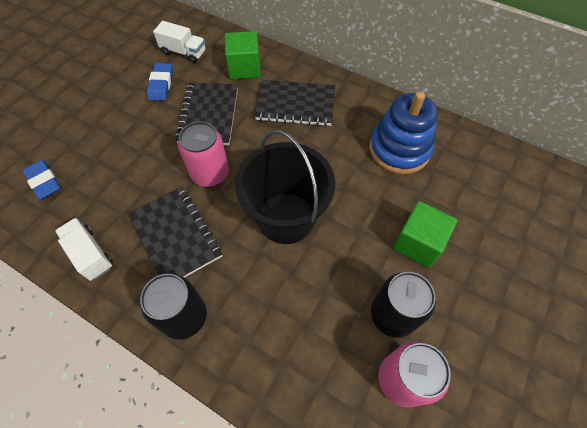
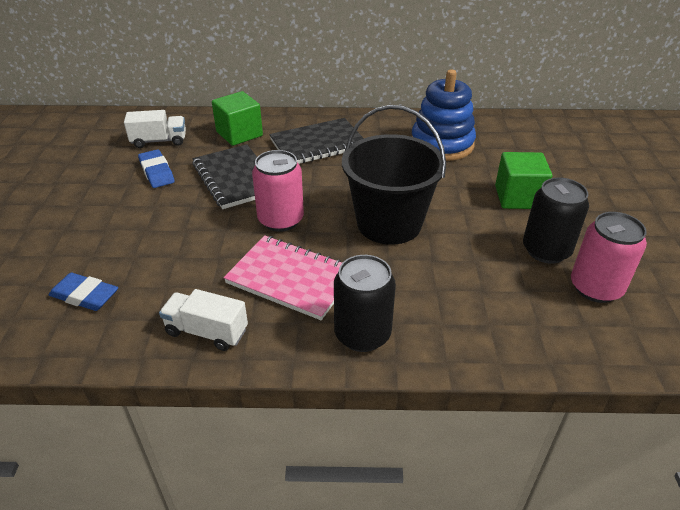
camera: 30 degrees left, 20 degrees down
(175, 236) = (291, 279): black notebook -> pink notebook

